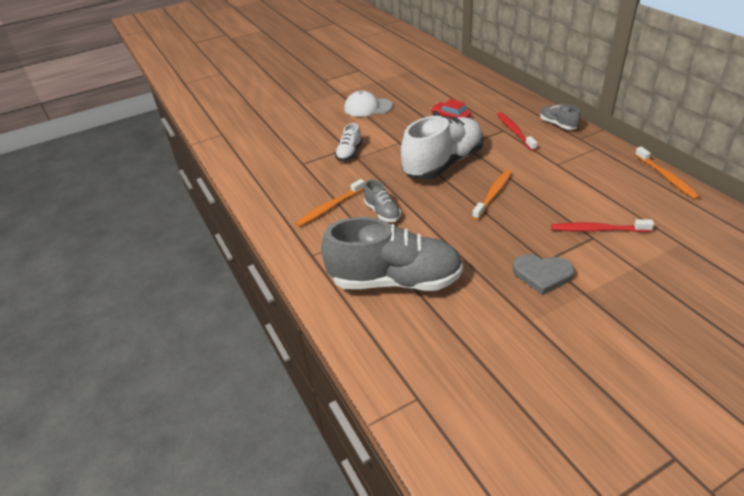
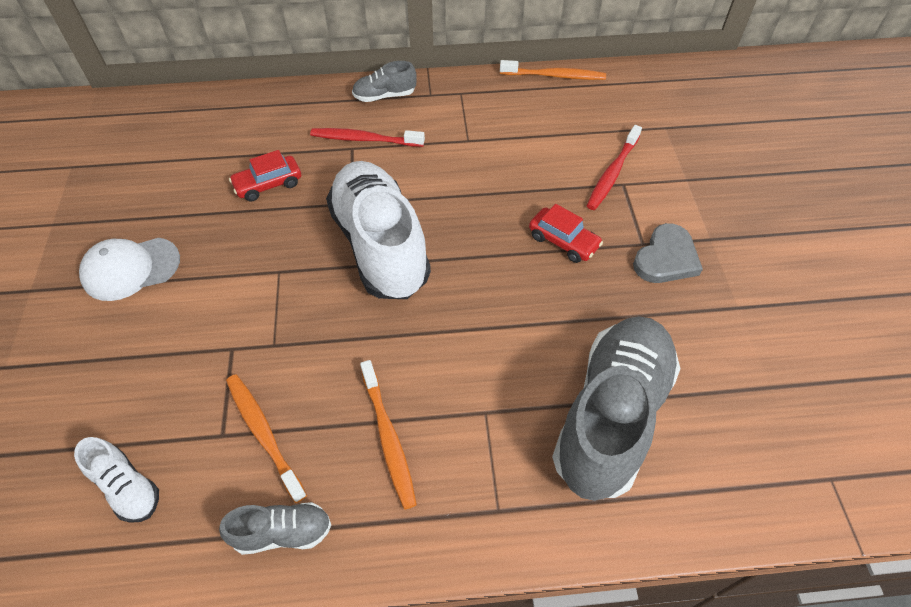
camera: 70 degrees left, 15 degrees up
(349, 153) = (251, 351): white shoe -> white shoe (127, 487)
(368, 107) = (131, 269): white cap -> white cap turned 45 degrees clockwise
(382, 212) = (448, 369): grey shoe -> grey shoe (283, 532)
(493, 194) = (489, 227): orange toothbrush -> orange toothbrush (264, 434)
(511, 226) = (563, 241): none -> red car

